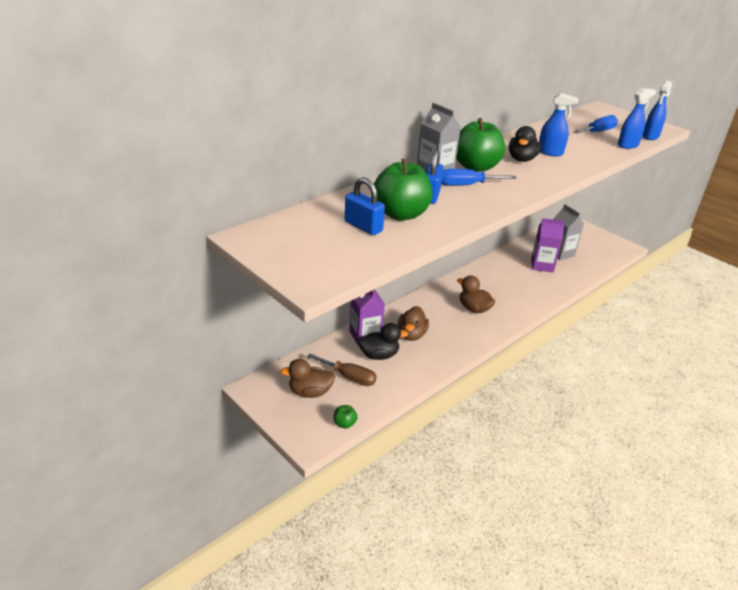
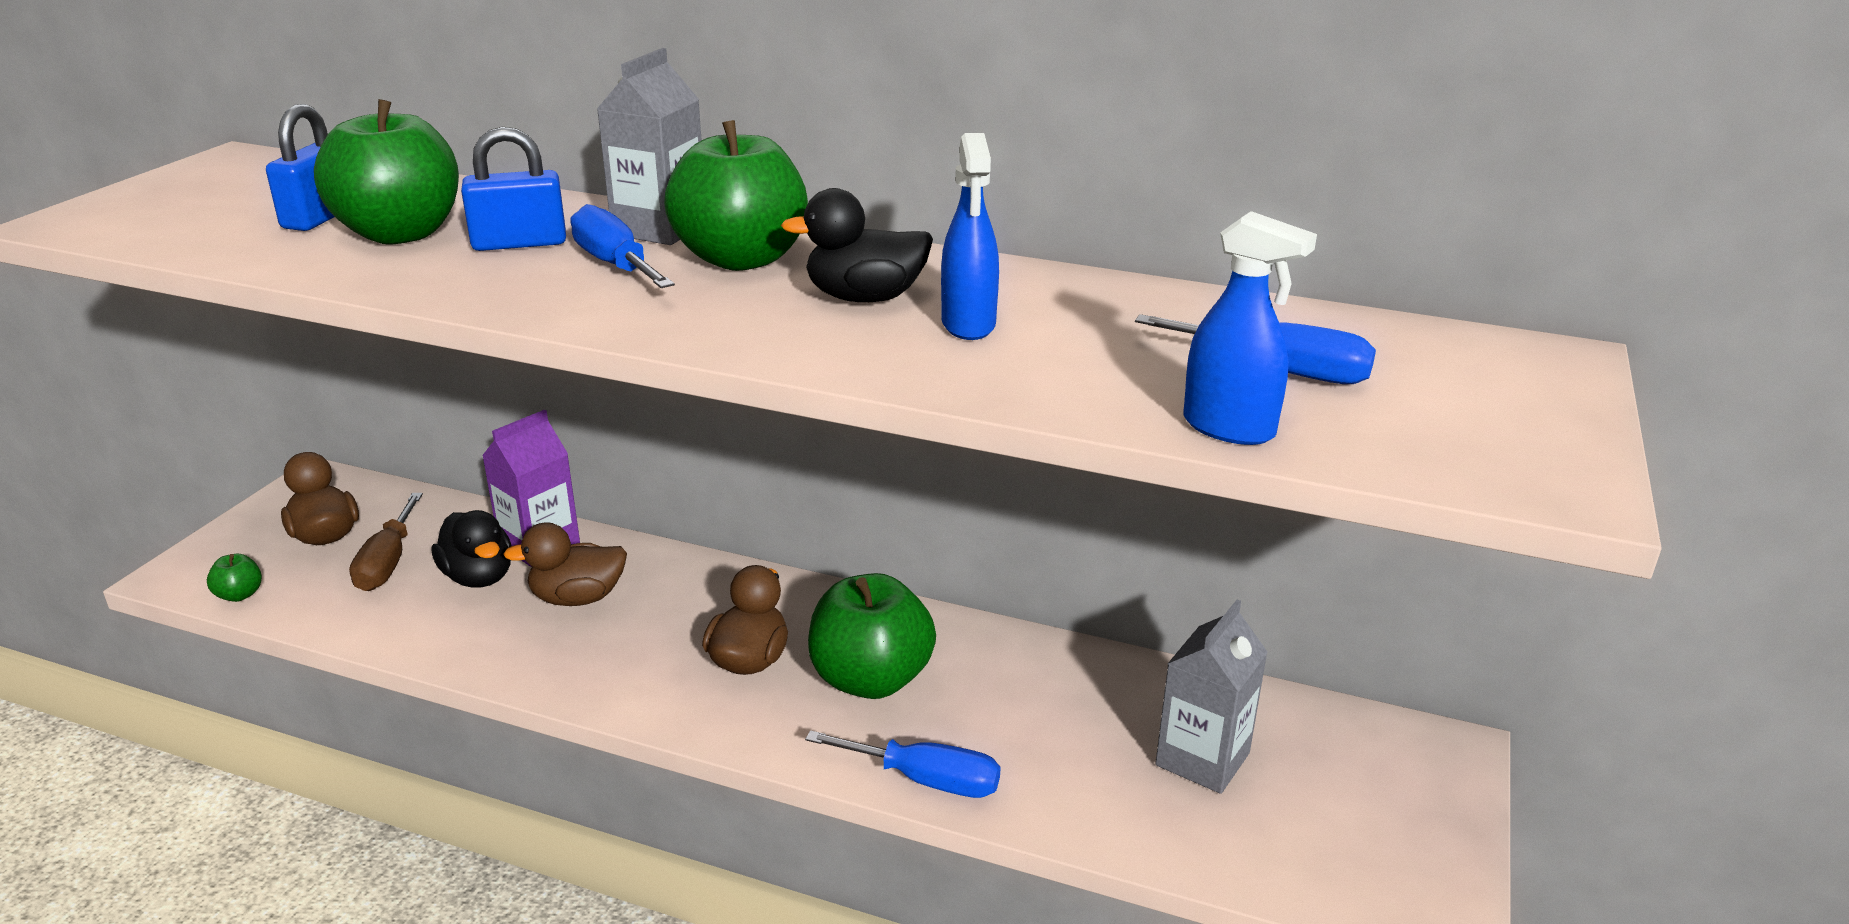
camera: 65 degrees right, 5 degrees down
(497, 290) = (871, 679): none -> green apple
(542, 265) = (1086, 735): purple carton -> none
(549, 295) = (925, 780): none -> blue screwdriver
(650, 136) = (1403, 462): blue spray bottle -> none

